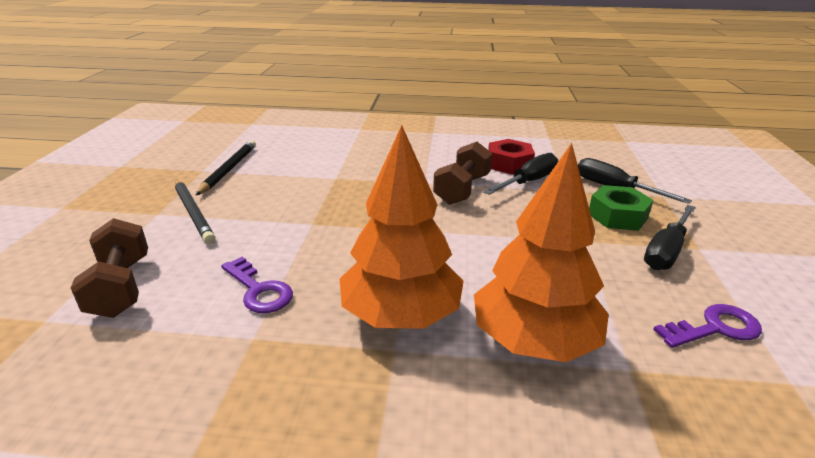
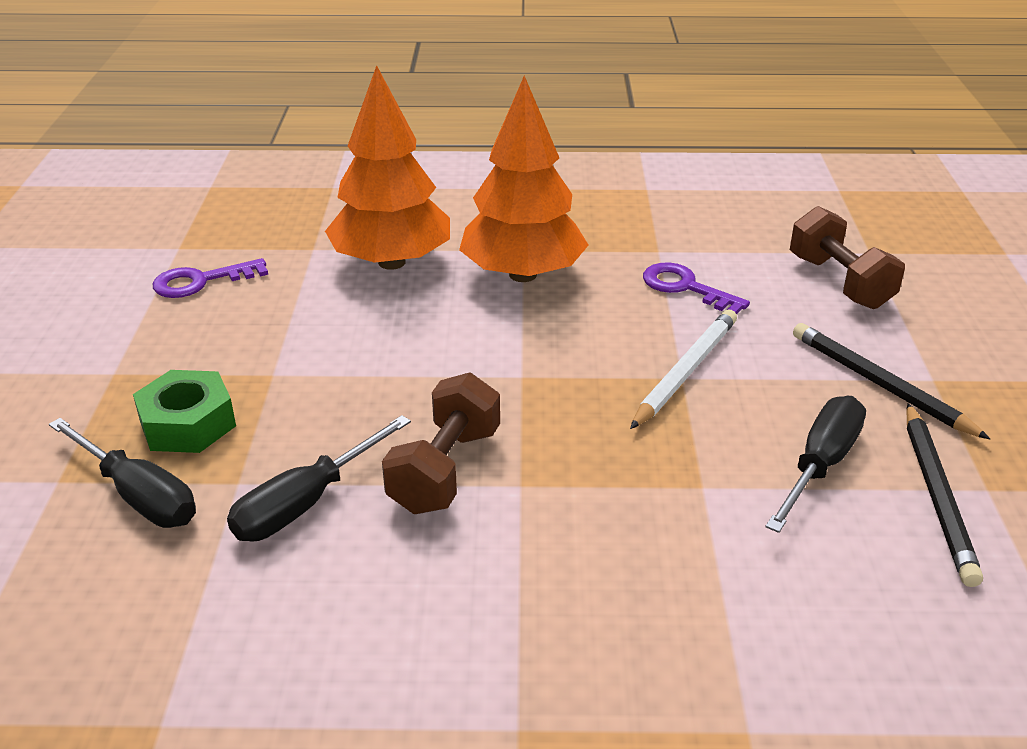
camera: 175 degrees right, 5 degrees up
(307, 226) = (685, 371): none -> white pencil
(509, 164) = (327, 566): red nut -> none
(666, 251) = (167, 364): black screwdriver -> black screwdriver (820, 465)

